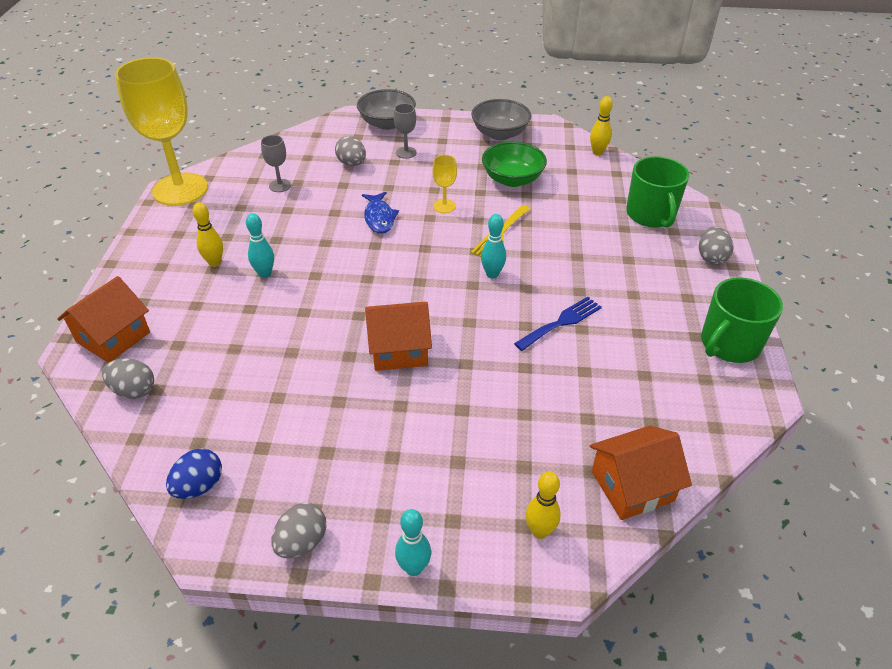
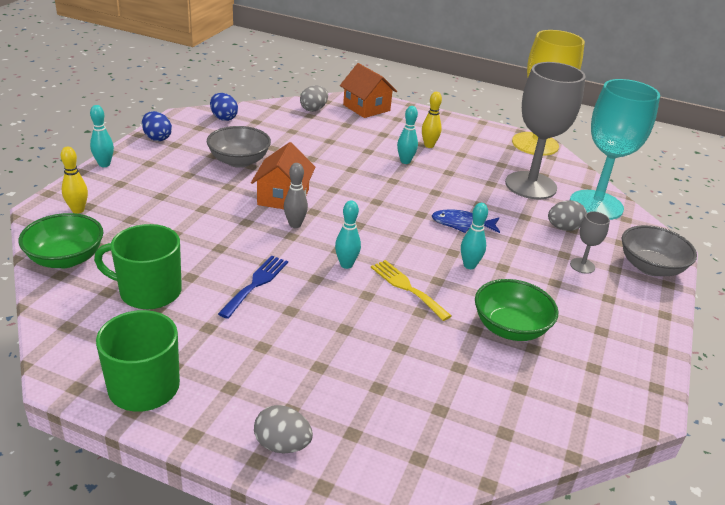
camera: 105 degrees right, 10 degrees down
(280, 185) = (530, 185): grey goblet -> grey goblet, size x2.43
(300, 149) = (596, 205): none -> turquoise goblet
(302, 542) = (157, 138): grey egg -> blue egg
(444, 206) = (469, 265): yellow goblet -> turquoise bowling pin
(448, 325) = (295, 224): none -> grey bowling pin
(500, 134) = (623, 350): grey bowl -> grey bowl (239, 161)
(561, 322) = (256, 284): blue fork -> blue fork turned 135 degrees counterclockwise
(597, 152) = (564, 433): yellow bowling pin -> none
(632, 486) = (66, 259): orange house -> green bowl
(651, 215) = (395, 425): green mug -> green mug (149, 291)

